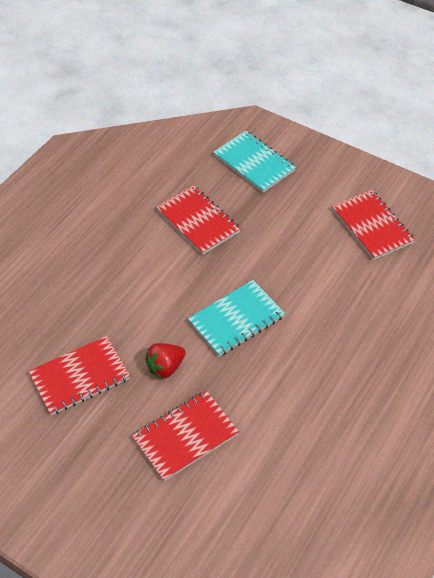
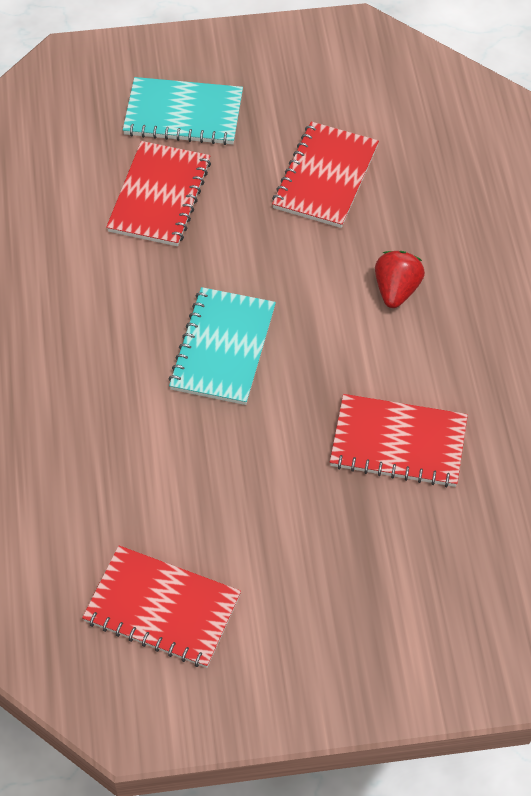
camera: 140 degrees right, 5 degrees up
(165, 367) = (248, 244): red strawberry -> red strawberry (396, 290)
(254, 163) = (420, 597): turquoise notebook -> turquoise notebook (183, 114)

